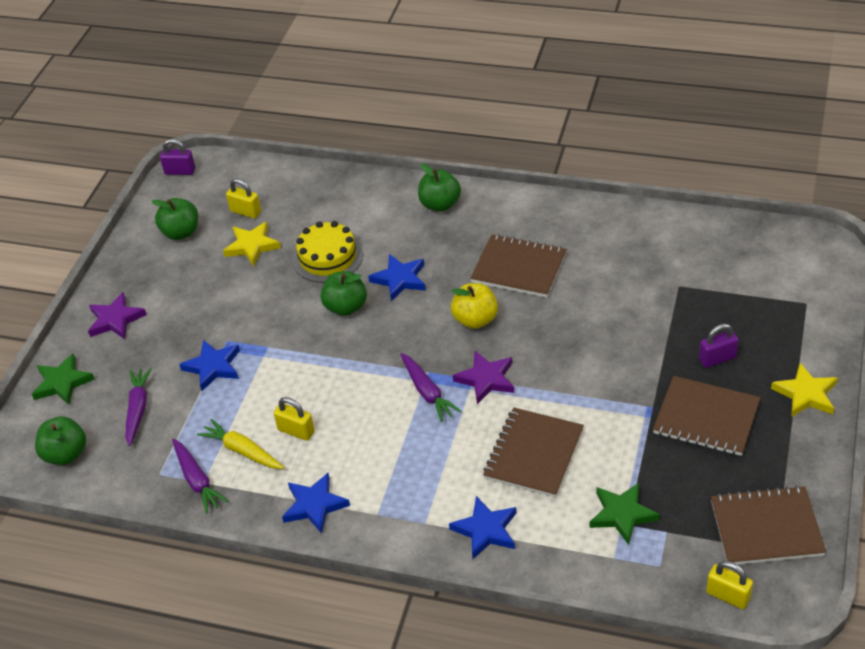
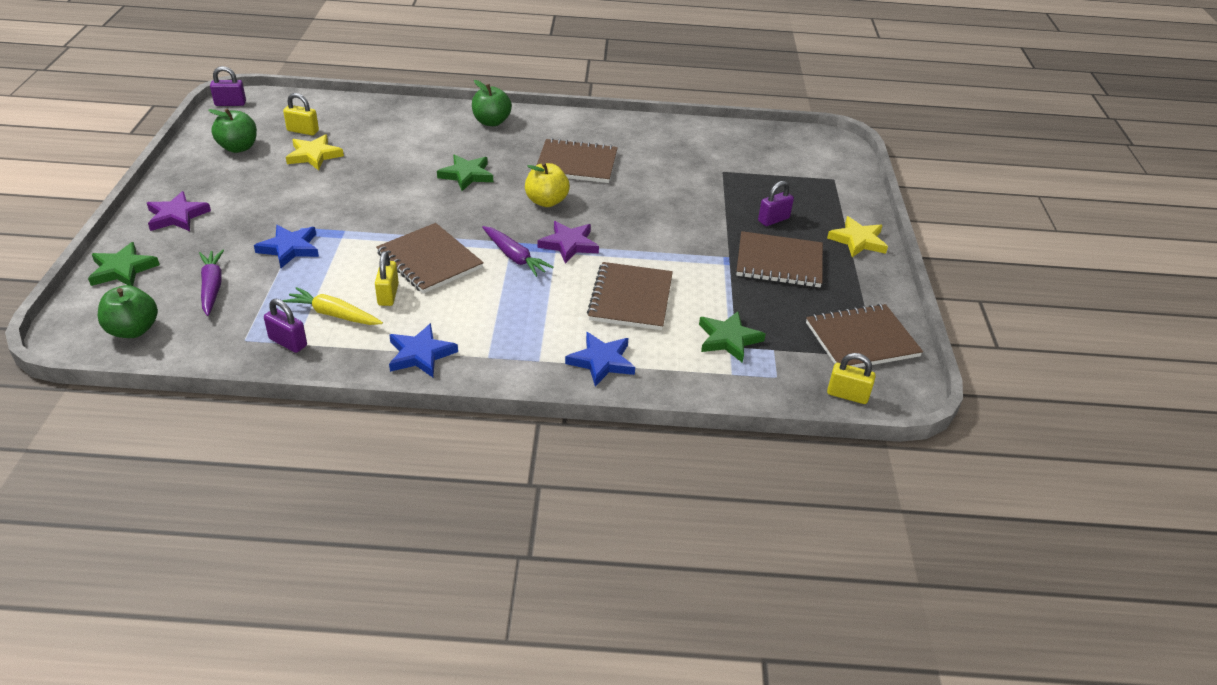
camera: 20 degrees left, 5 degrees down
(197, 480) = (288, 342): purple carrot -> purple padlock
(296, 431) = (388, 295): yellow padlock -> yellow padlock turned 75 degrees clockwise
(327, 257) = (392, 161): yellow cake -> none
(343, 391) = (429, 260): none -> brown notebook
(346, 307) = (418, 197): green apple -> none
(400, 279) = (466, 175): blue star -> green star

